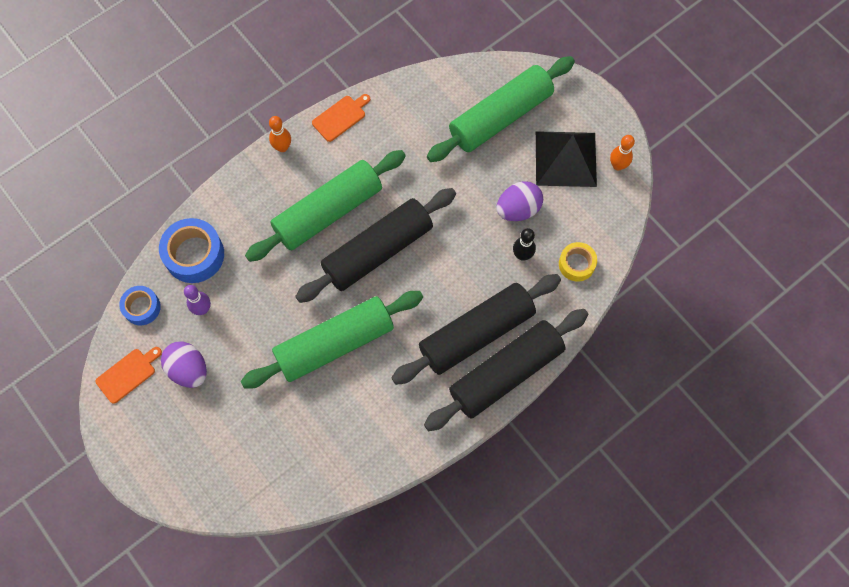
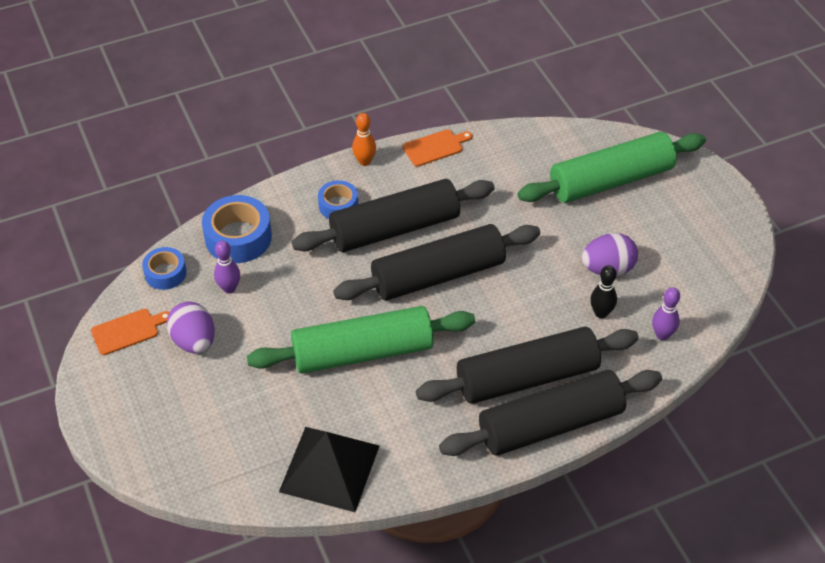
camera: 15 degrees right, 20 degrees down
(272, 200) = (338, 205): none -> blue tape
(328, 212) = (395, 228): green rolling pin -> black rolling pin
(565, 158) = (674, 232): black pyramid -> black pyramid (329, 468)
(576, 264) = (662, 335): yellow tape -> purple bowling pin
(618, 165) = (734, 251): orange bowling pin -> none

